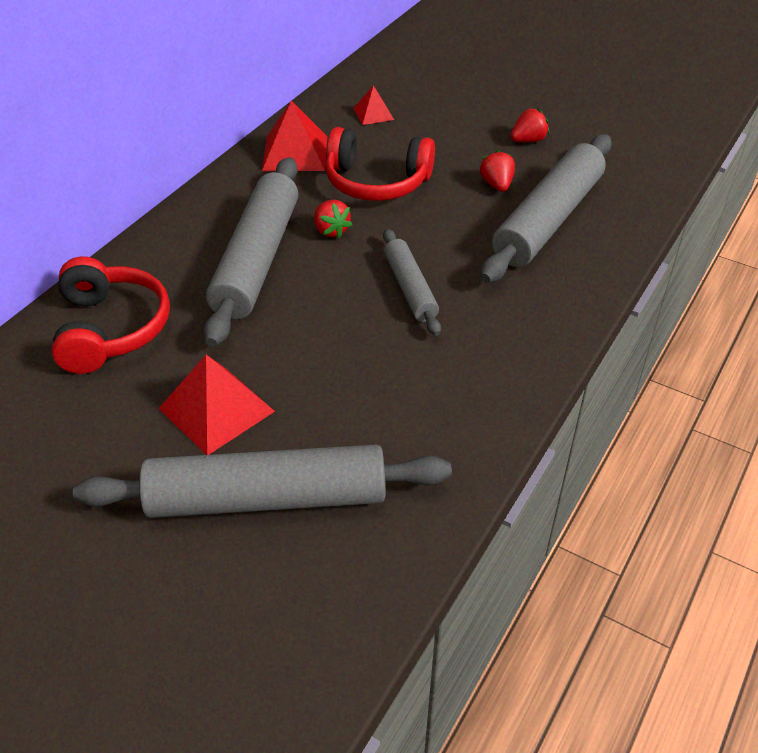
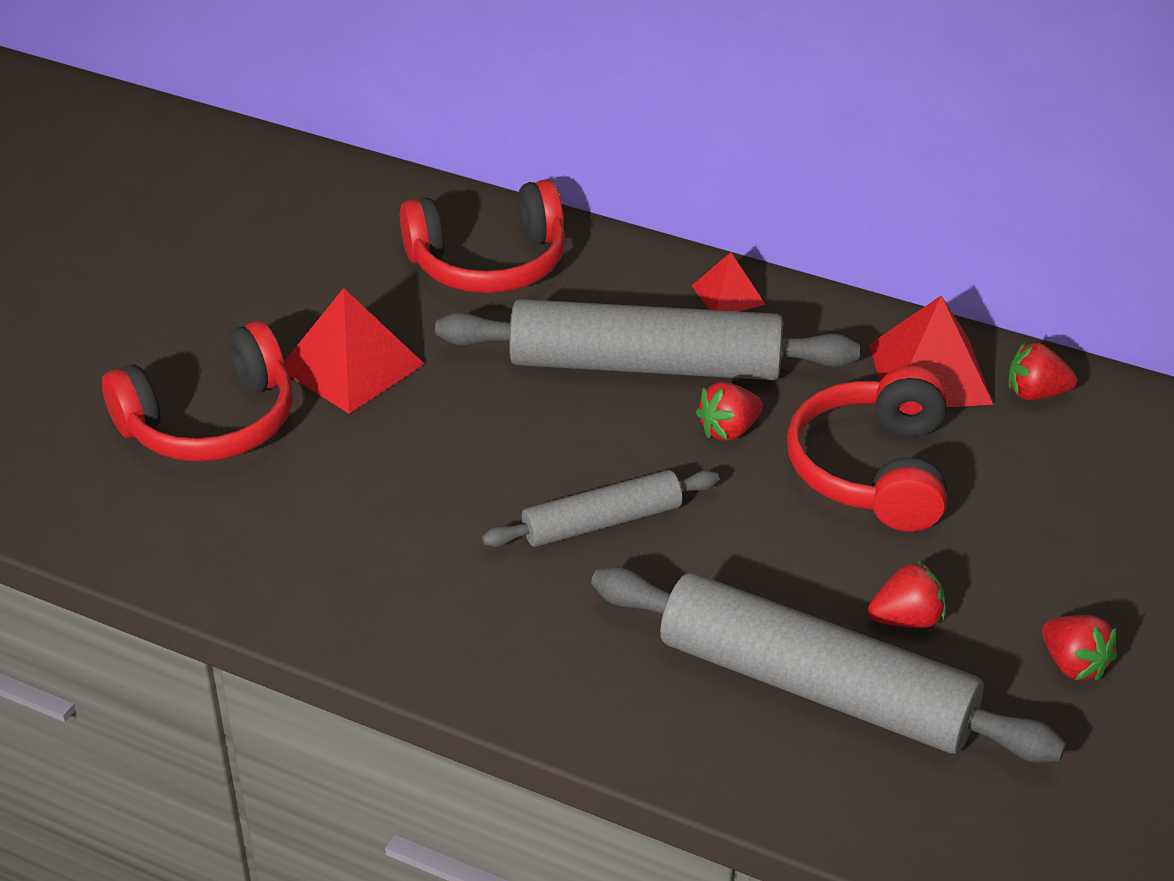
camera: 85 degrees right, 5 degrees down
(267, 498) = (211, 422): grey rolling pin -> red headphones
(321, 122) = (1036, 393): none -> red strawberry
(373, 113) = (1088, 453): red pyramid -> red pyramid (728, 295)

